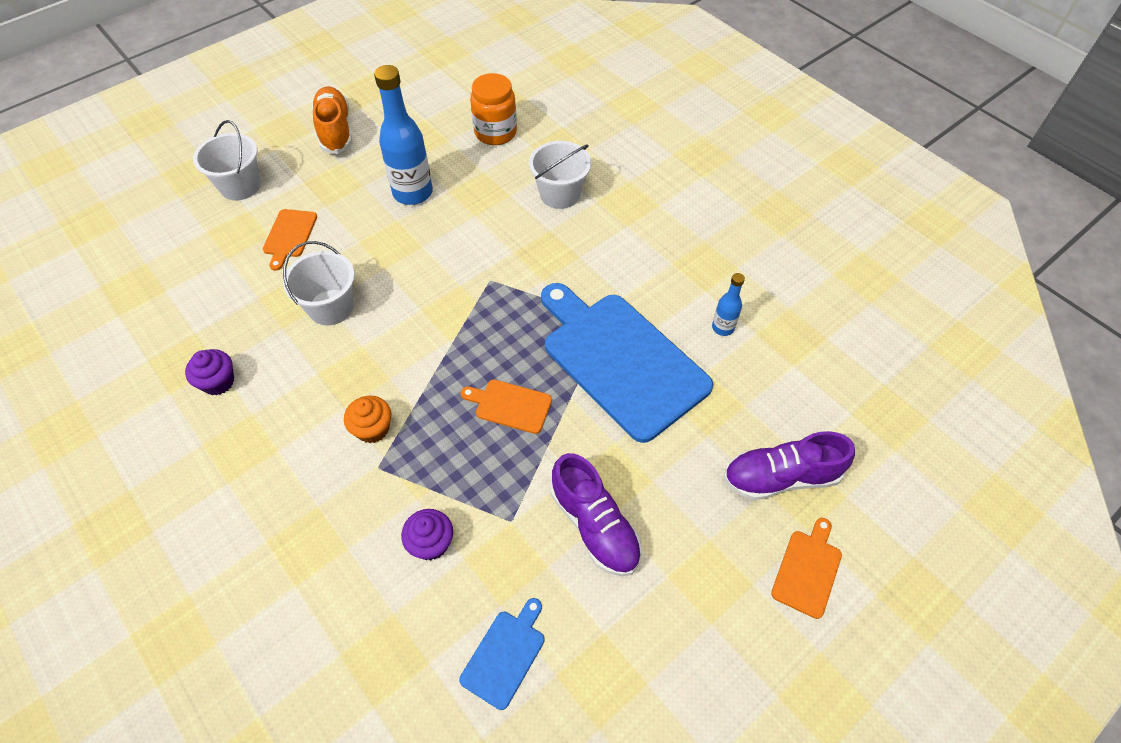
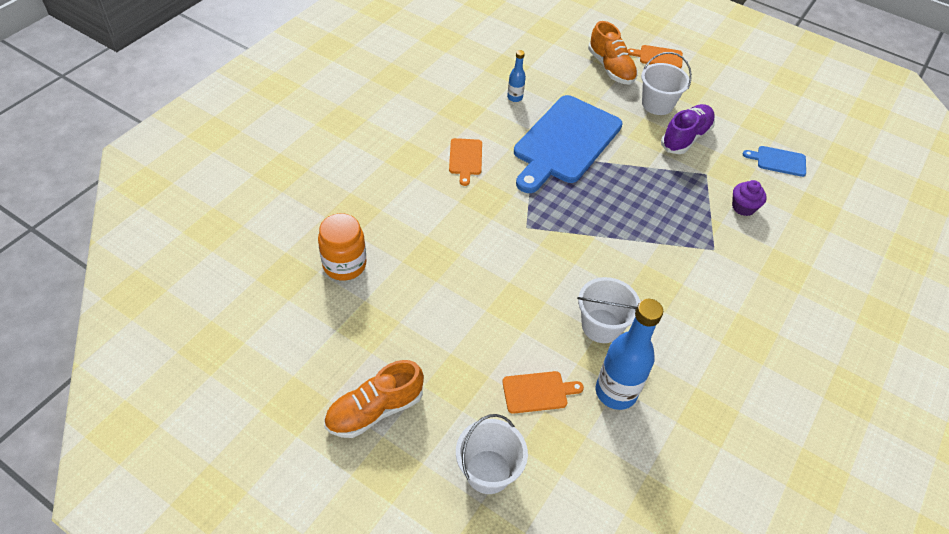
camera: 110 degrees left, 5 degrees down
(218, 382) = (709, 378): purple cupcake -> none
(373, 429) = (689, 261): orange cupcake -> none
(413, 193) = (447, 308): blue bottle -> blue bottle (616, 392)
(510, 405) = (630, 191): orange cutting board -> orange cutting board (465, 159)
(560, 194) = (414, 202): white bucket -> white bucket (657, 104)
(781, 477) = (610, 68): purple shoe -> orange shoe

